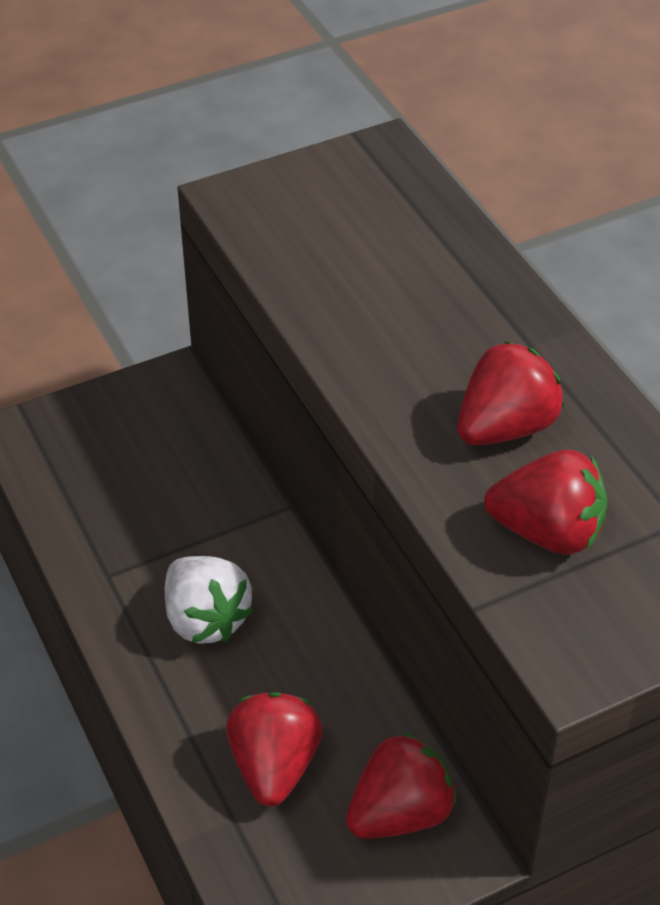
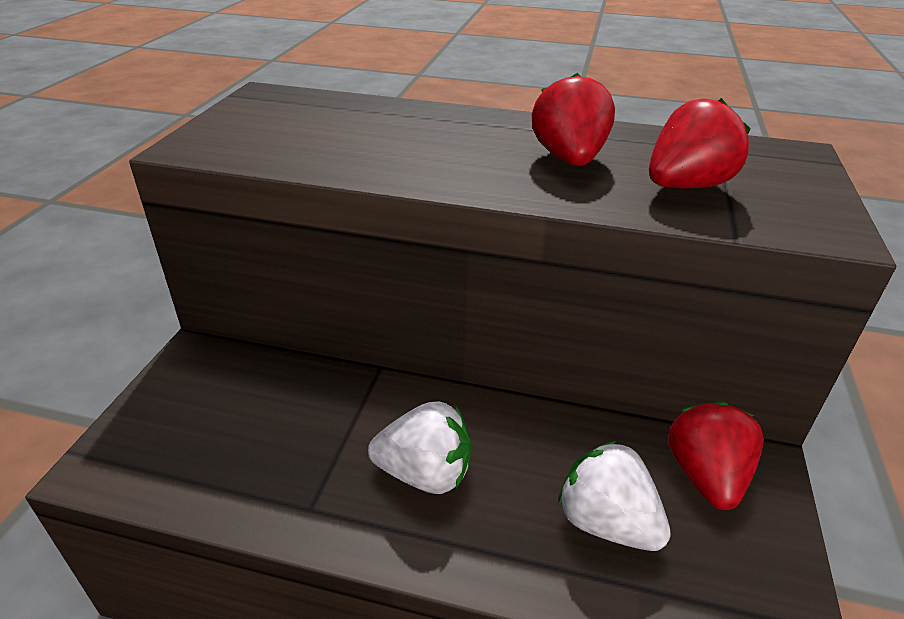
camera: 50 degrees left, 10 degrees down
(274, 766) = (606, 522): red strawberry -> white strawberry

